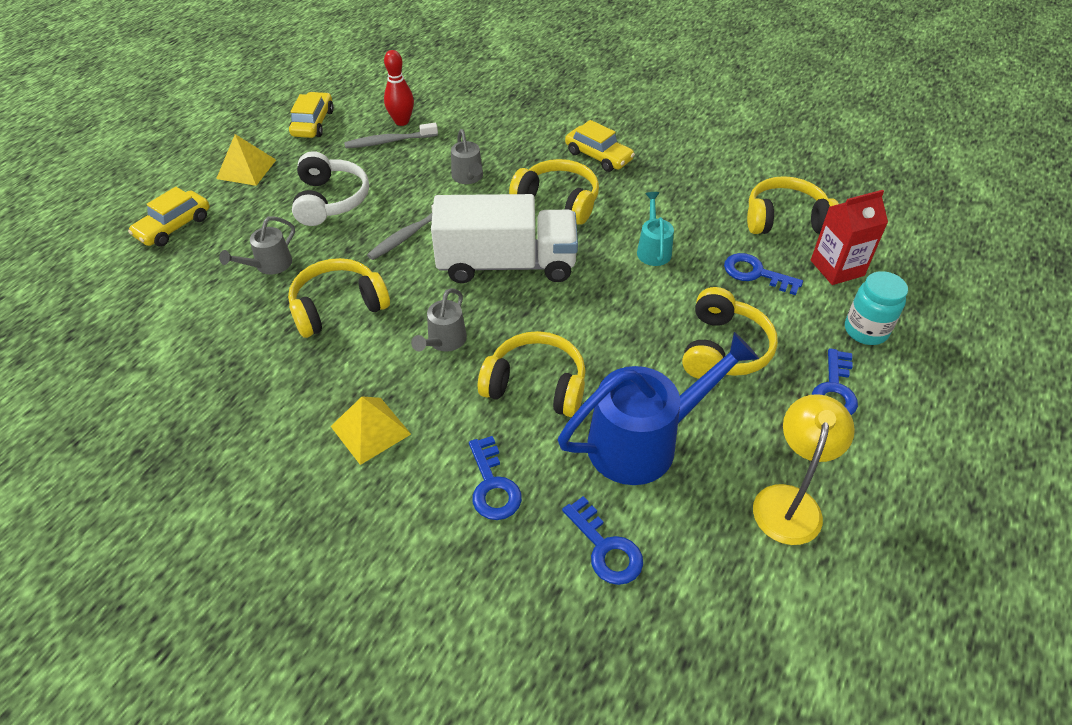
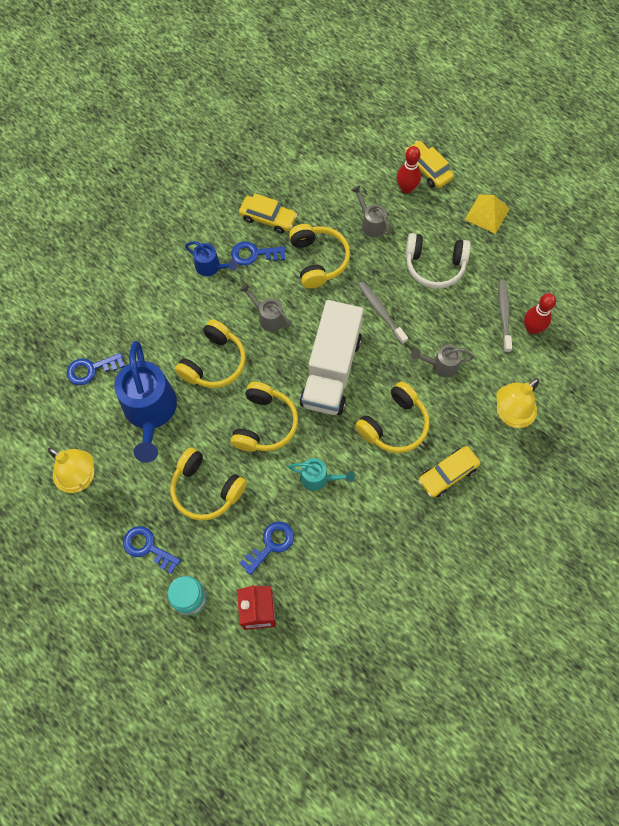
camera: 105 degrees right, 20 degrees up
(207, 241) = (406, 188): none -> red bowling pin
(313, 123) = (542, 262): yellow car -> yellow car (268, 218)
(370, 430) = (211, 267): yellow pyramid -> blue watering can
(493, 486) = (150, 322): blue key -> blue key (254, 254)
(512, 125) = (510, 415): none -> yellow lamp
(785, 220) = (325, 598): yellow headphones -> yellow headphones (264, 424)

